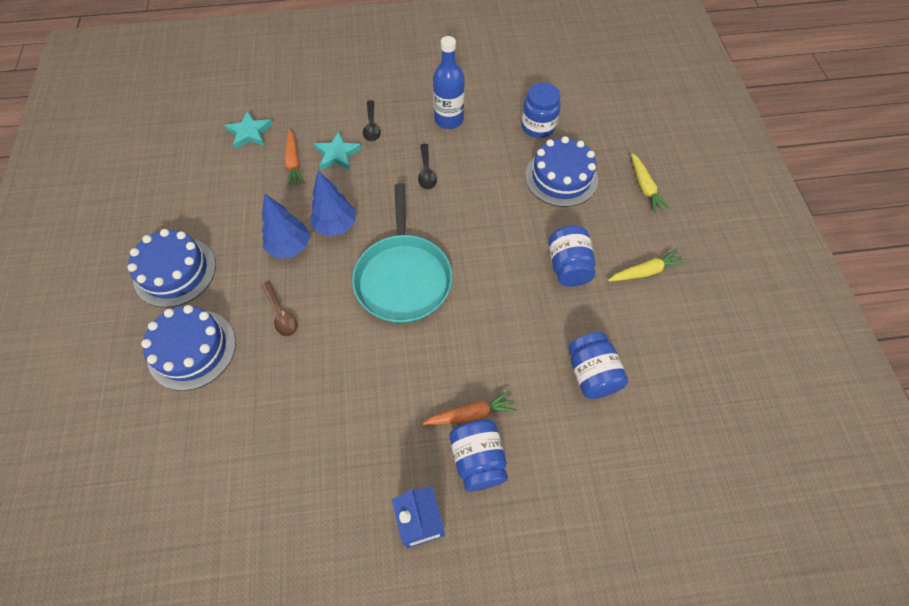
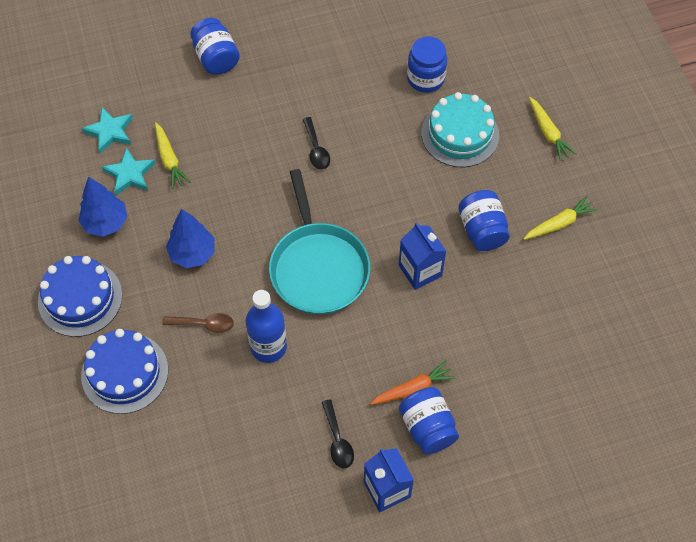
camera: 10 degrees left, 0 degrees up
(281, 314) = (204, 324): brown spoon -> brown spoon turned 45 degrees counterclockwise
(294, 163) = (169, 159): orange carrot -> yellow carrot
(336, 225) = (234, 223): blue tree -> blue tree (105, 223)
(337, 154) = (215, 143): turquoise star -> turquoise star (130, 174)
(371, 126) = (244, 104): black spoon -> black spoon (337, 440)
(449, 120) = (327, 84): blue bottle -> blue bottle (268, 347)
(501, 295) = (420, 270): none -> blue carton
(561, 177) = (460, 134): blue cake -> turquoise cake
(591, 374) = (520, 333): blue jar -> blue jar (216, 58)

